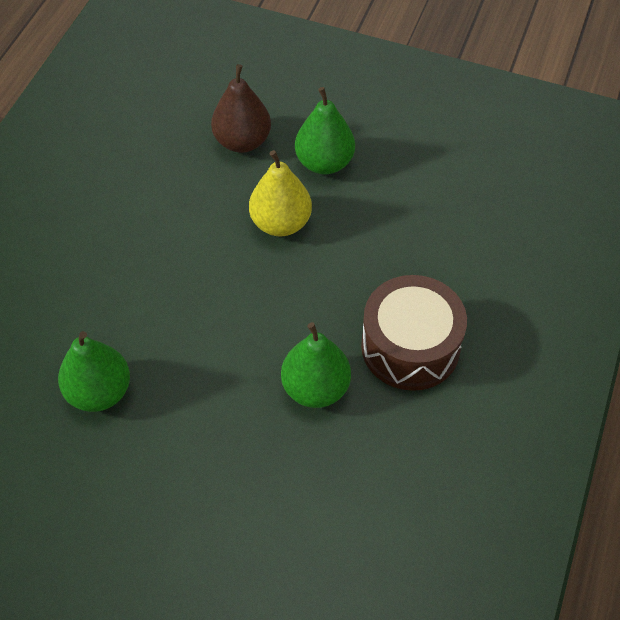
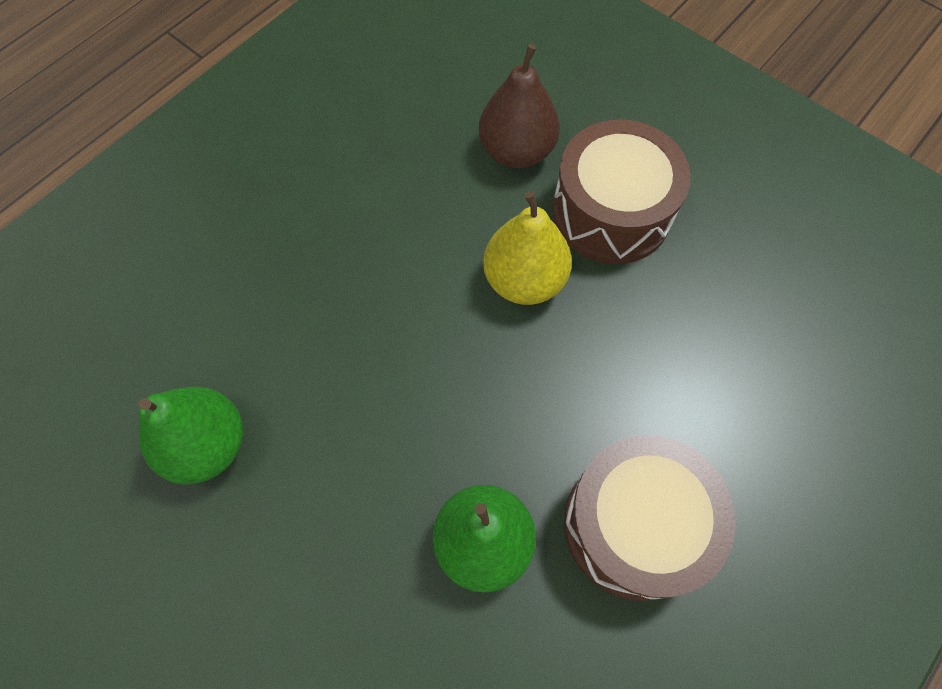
camera: 20 degrees right, 10 degrees up
(324, 162) = (611, 212): green pear -> brown drum

